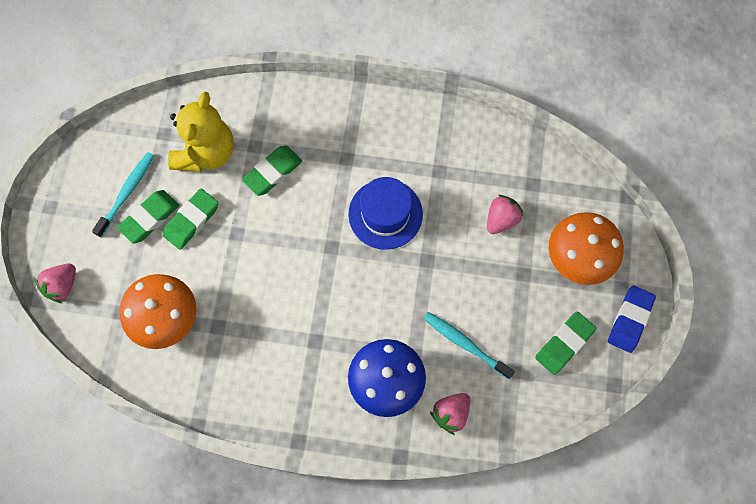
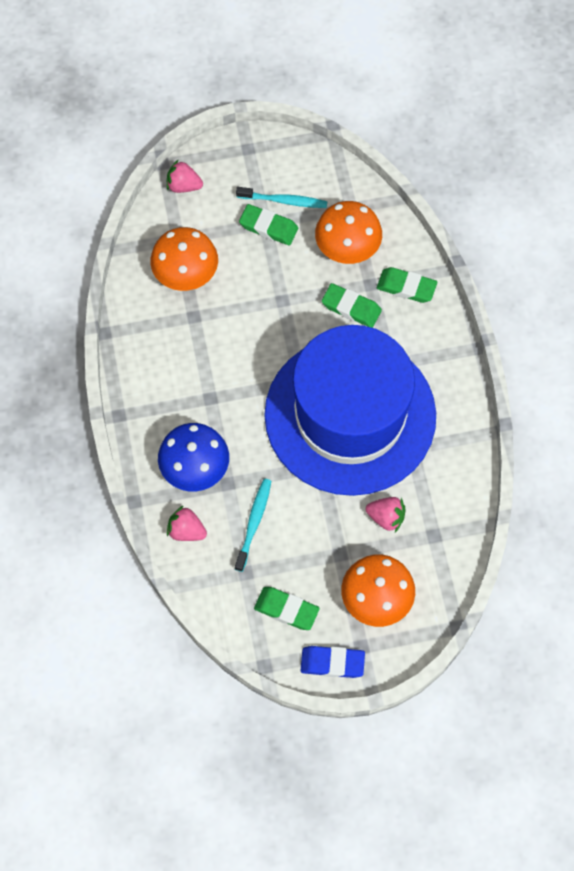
camera: 70 degrees right, 5 degrees down
(191, 221) = (279, 260): green eraser -> green eraser (406, 287)
(206, 152) = (347, 247): yellow teddy bear -> orange mushroom
(385, 214) = (350, 415): blue hat -> blue hat, size x2.37

